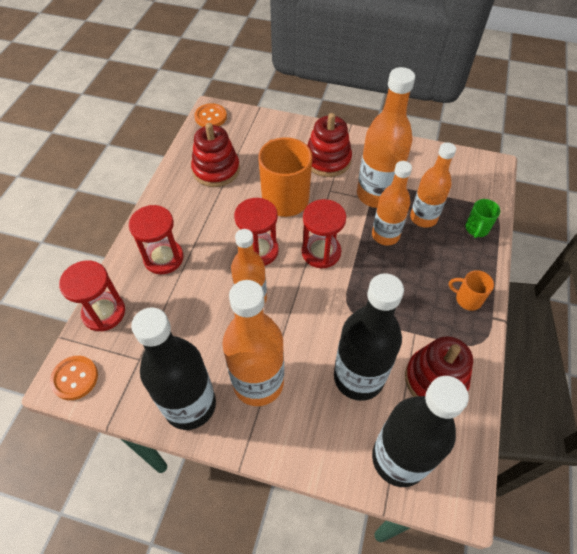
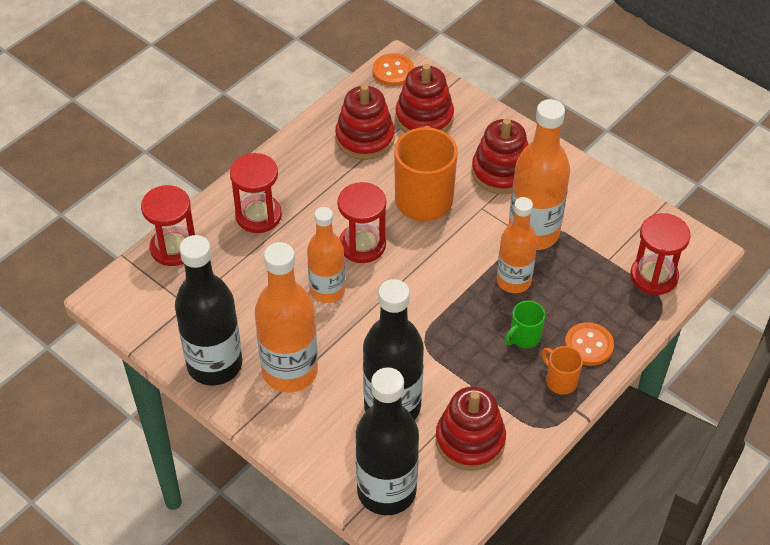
camera: 25 degrees right, 5 degrees down
(75, 378) = (120, 298): orange button -> orange button (588, 345)
(251, 141) = (424, 118): none -> red stacking toy
(321, 252) = (429, 272): red hourglass -> red hourglass (654, 276)
(423, 218) = (571, 278): orange bottle -> none
(476, 229) = (626, 314): green mug -> green mug (524, 337)

